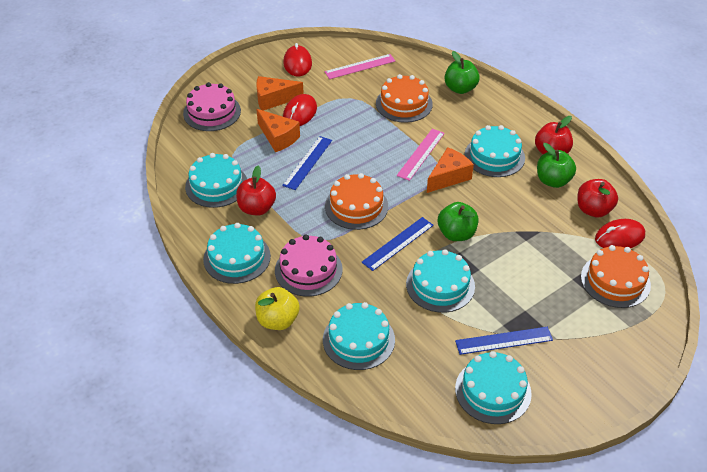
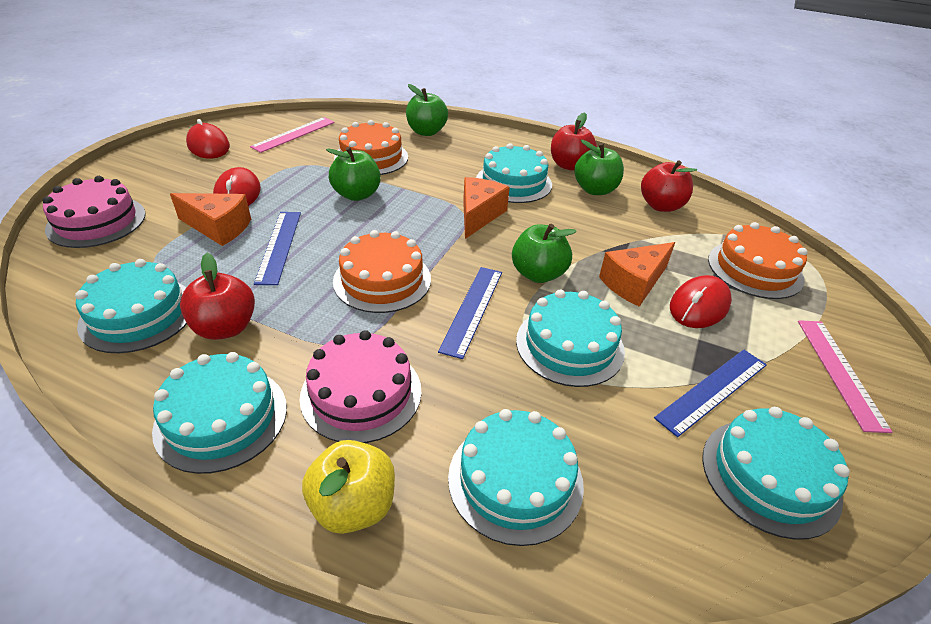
camera: 30 degrees left, 5 degrees down
(274, 99) = (191, 187): orange cheese -> orange cheese (634, 283)
(375, 135) = (357, 195): none -> green apple
(421, 154) = (427, 200): pink ruler -> pink ruler (840, 372)
(619, 237) = (712, 224): red mouse -> red mouse (699, 306)

